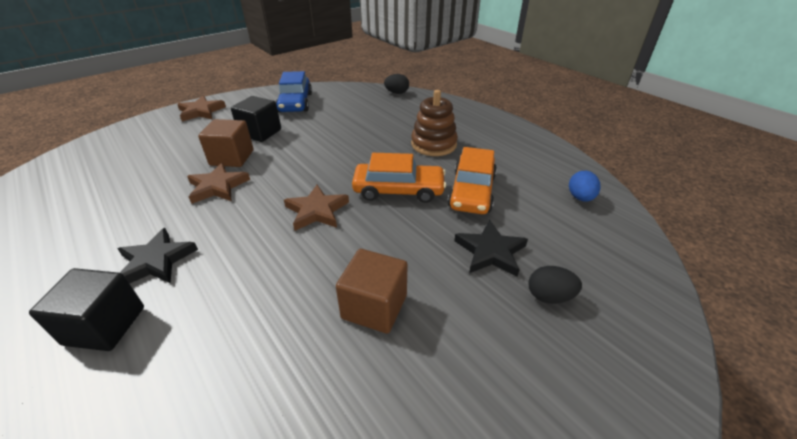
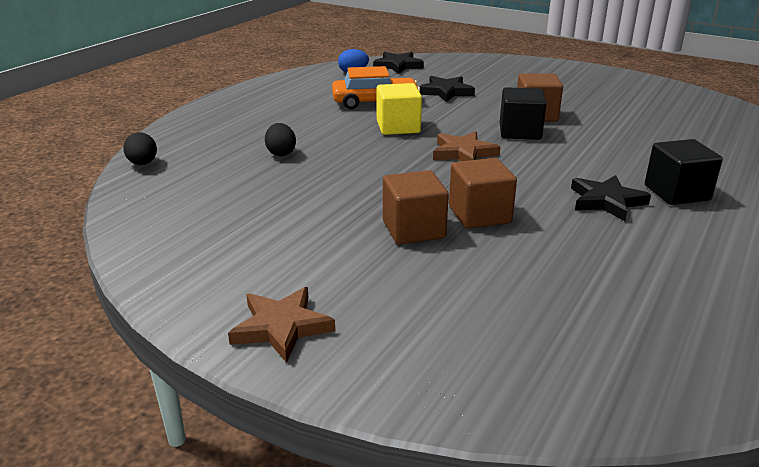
camera: 110 degrees left, 10 degrees down
(217, 186) = (479, 215): brown star -> brown cube
(260, 133) = (331, 232): black cube -> black cube (520, 132)
(295, 103) = (204, 236): blue car -> none
(398, 190) = (398, 127): orange car -> yellow cube
(433, 144) = (297, 124): brown stacking toy -> none
(549, 296) = (470, 77): black egg -> black egg (281, 153)
(610, 239) = (398, 66): none -> black star

